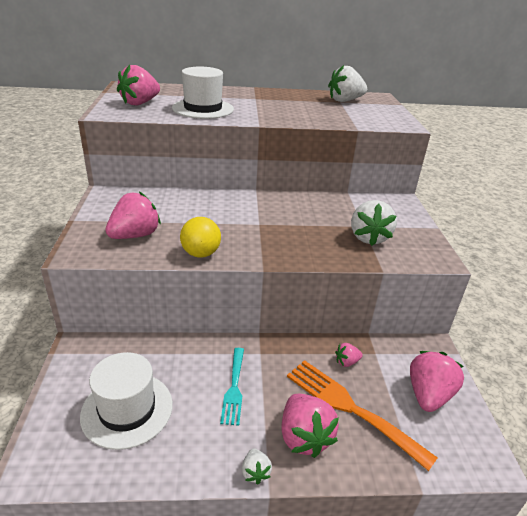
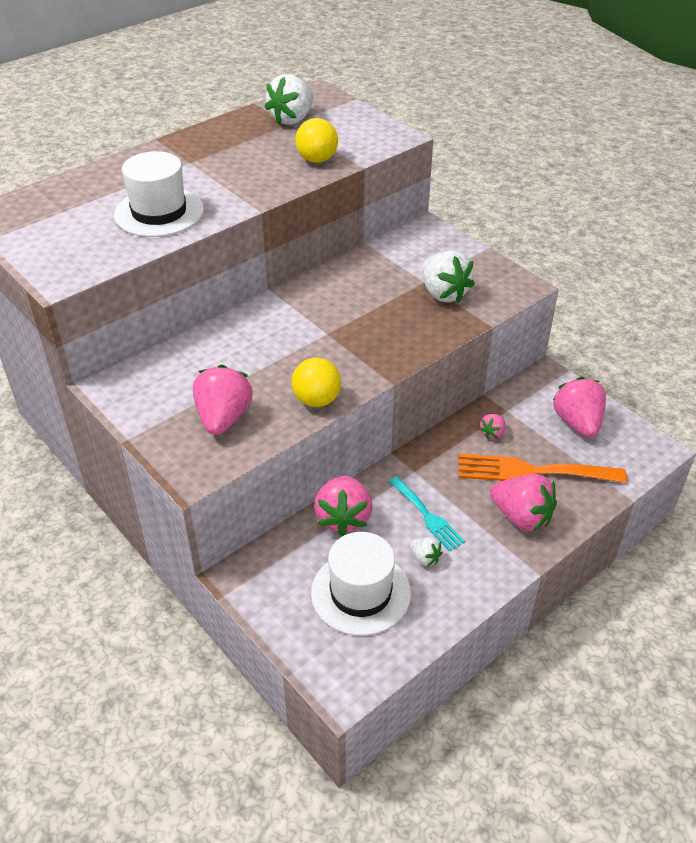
camera: 35 degrees left, 10 degrees up
(140, 103) = (69, 240): pink strawberry -> pink strawberry (343, 518)
(255, 472) = (514, 566): white strawberry -> white strawberry (425, 558)
(332, 118) = (317, 160): none -> yellow ball

